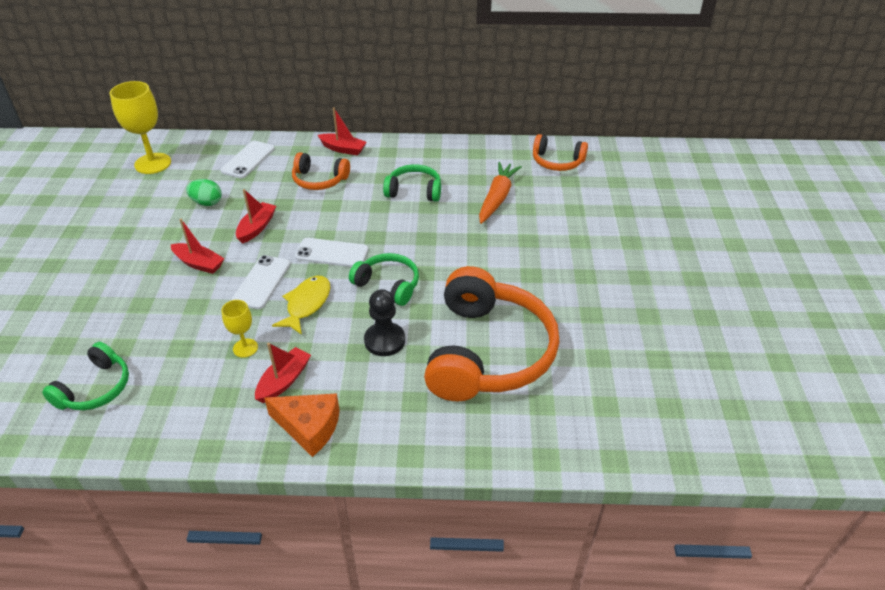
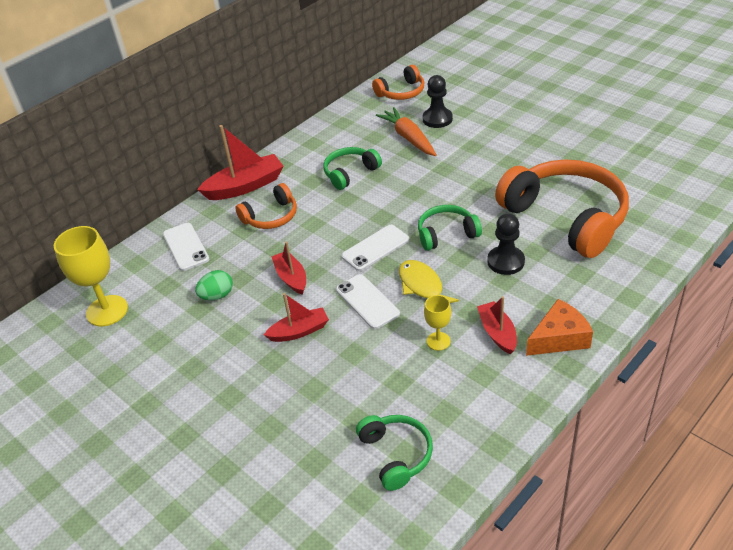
camera: 45 degrees left, 0 degrees up
(343, 149) = (245, 186): red boat -> red boat, size x1.61
(543, 200) = (437, 119): none -> black pawn

